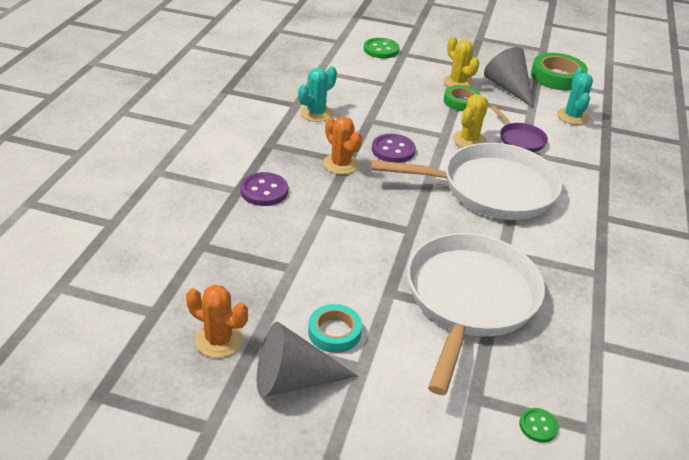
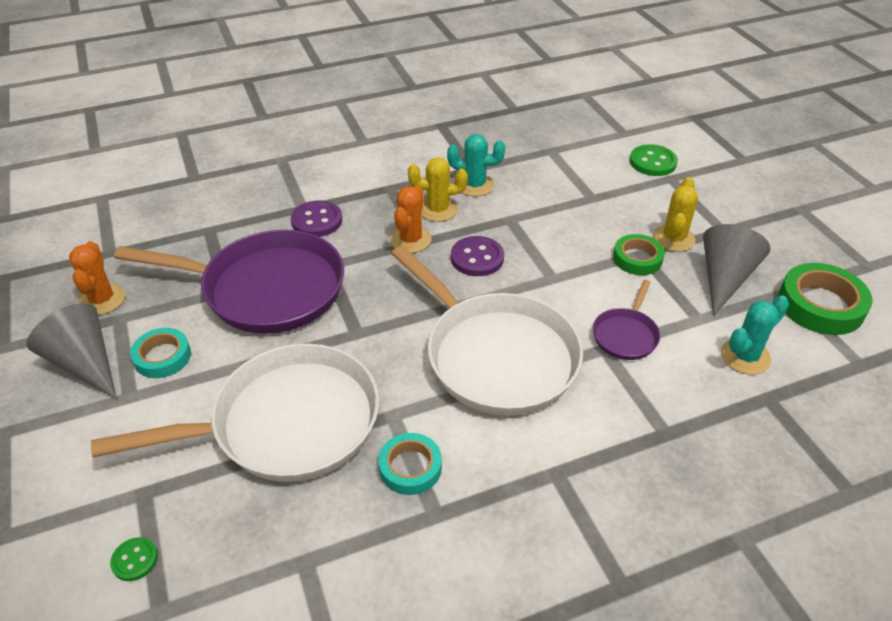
camera: 55 degrees right, 5 degrees up
(315, 249) = (266, 289): none -> purple pan
(469, 140) = (568, 298): yellow cactus -> yellow cactus (438, 209)
(555, 266) = (410, 467): none -> turquoise tape

